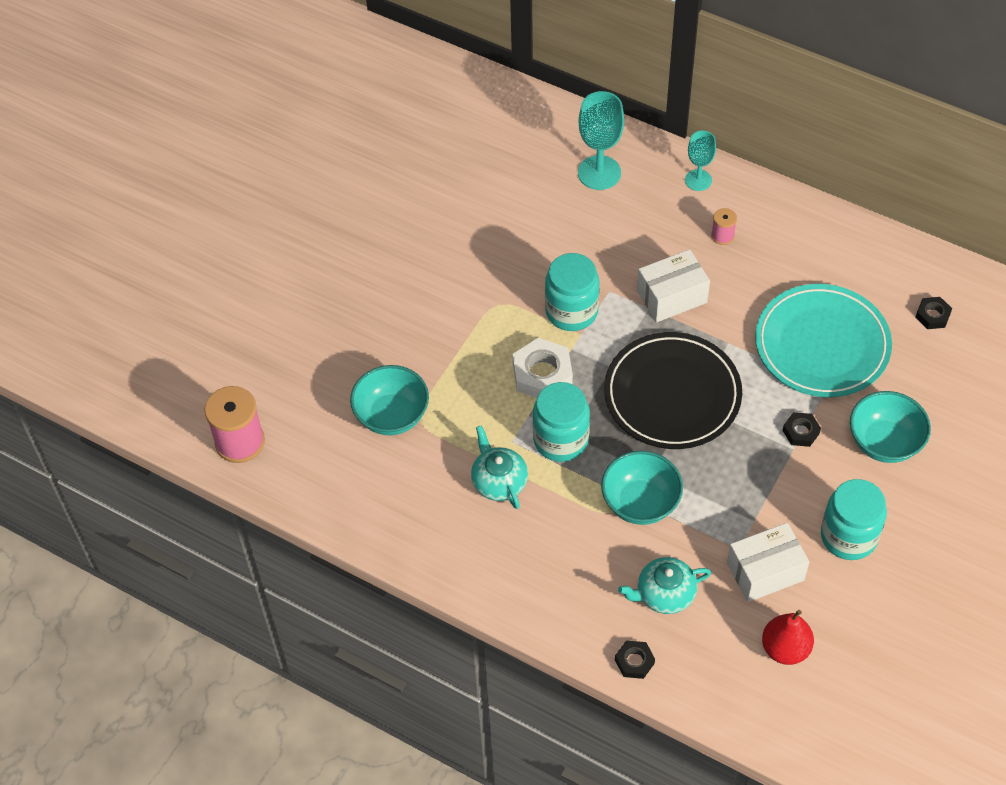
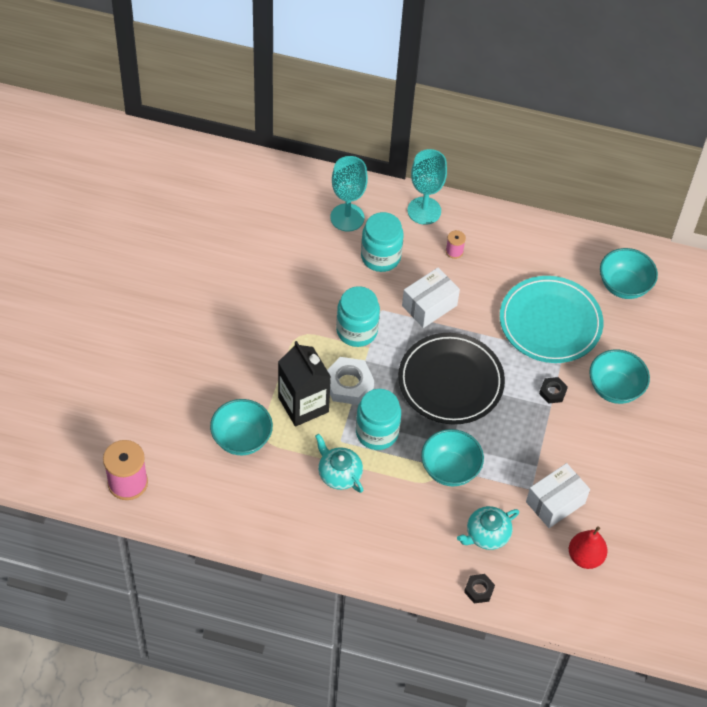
camera: 20 degrees left, 0 degrees up
(479, 389) = (303, 405): none -> black carton
(698, 180) = (424, 211): turquoise goblet -> turquoise goblet, size x1.61
(848, 536) = (608, 464): turquoise jar -> turquoise jar (380, 257)
(932, 315) = (624, 286): black nut -> turquoise bowl

